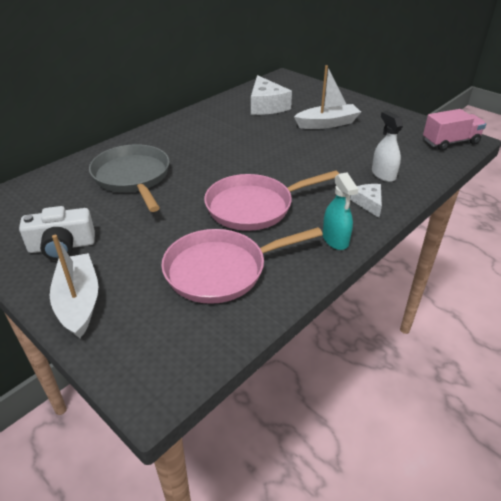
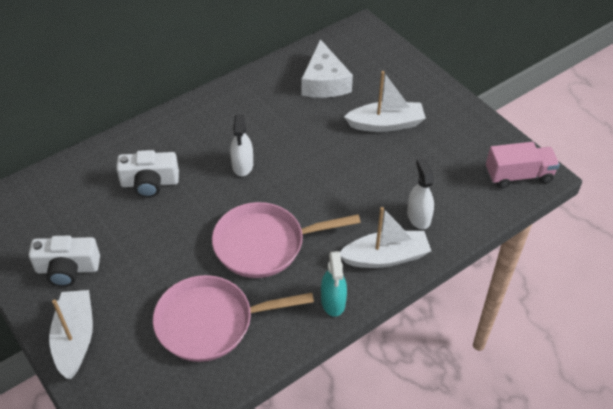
camera: 10 degrees right, 10 degrees up
(133, 177) = (150, 183): grey pan -> white camera
(215, 158) = (242, 165): none -> white spray bottle
(368, 203) = (385, 257): white cheese -> white boat

